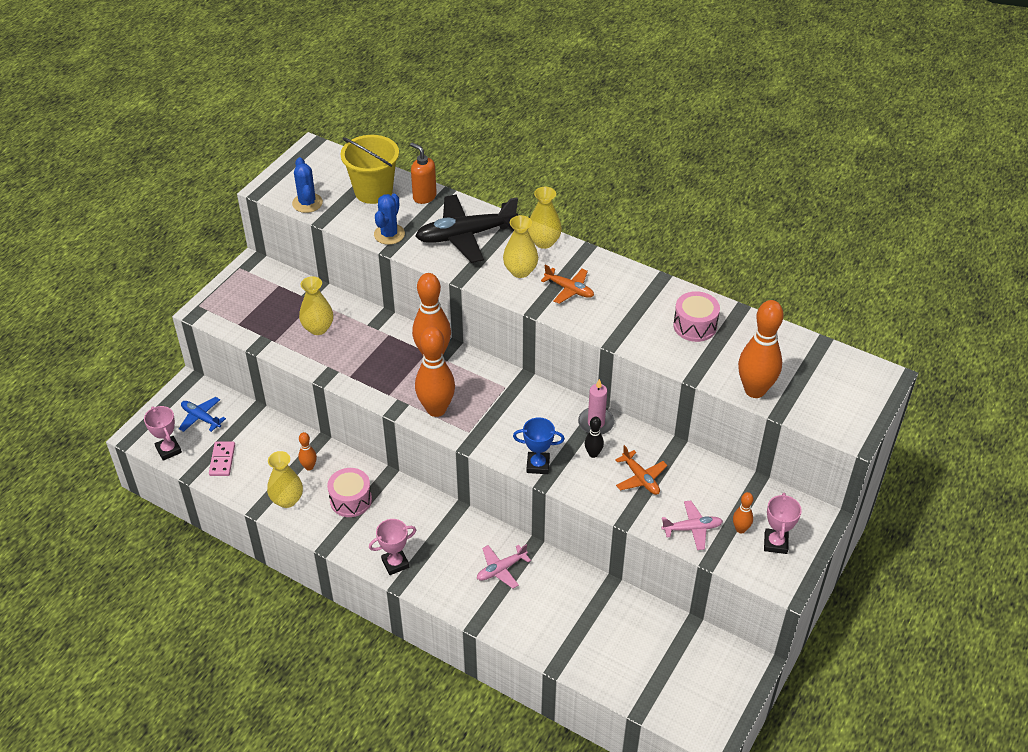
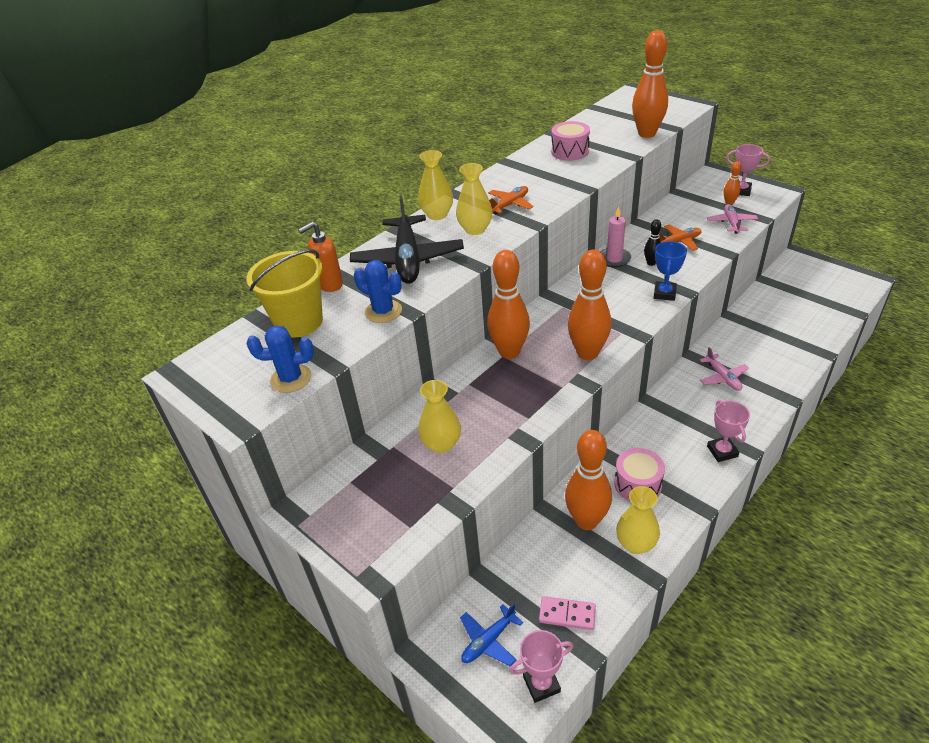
camera: 75 degrees left, 5 degrees down
(309, 467) = (586, 521): orange bowling pin -> orange bowling pin, size x2.13

